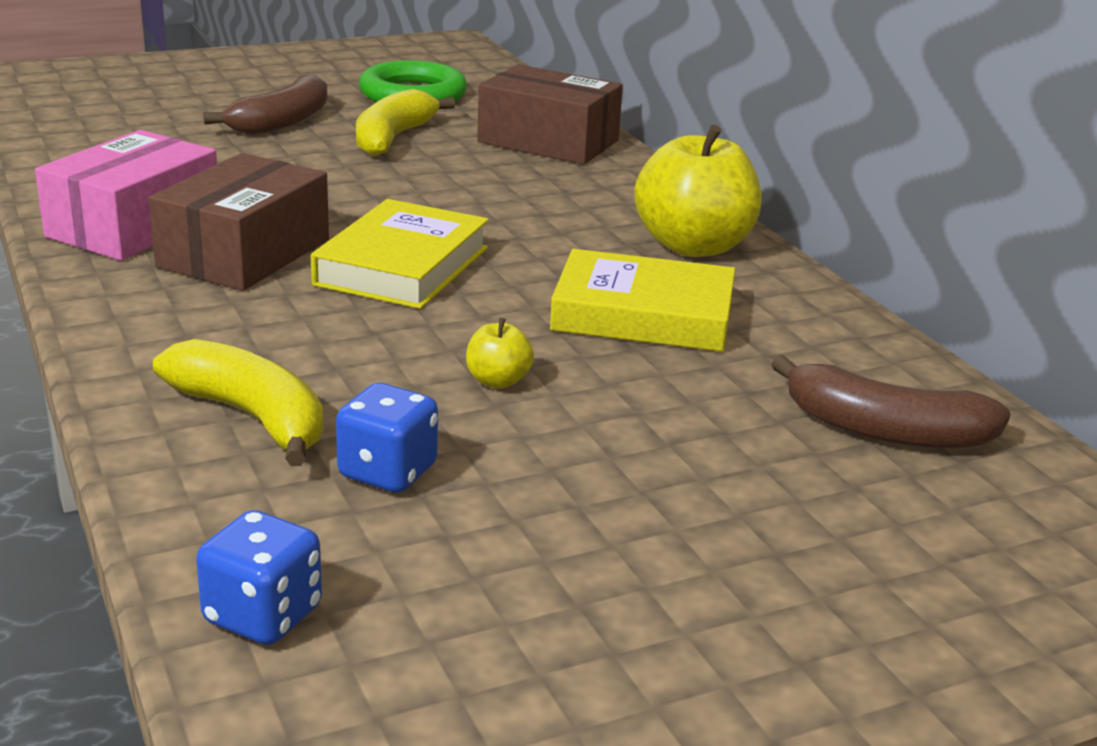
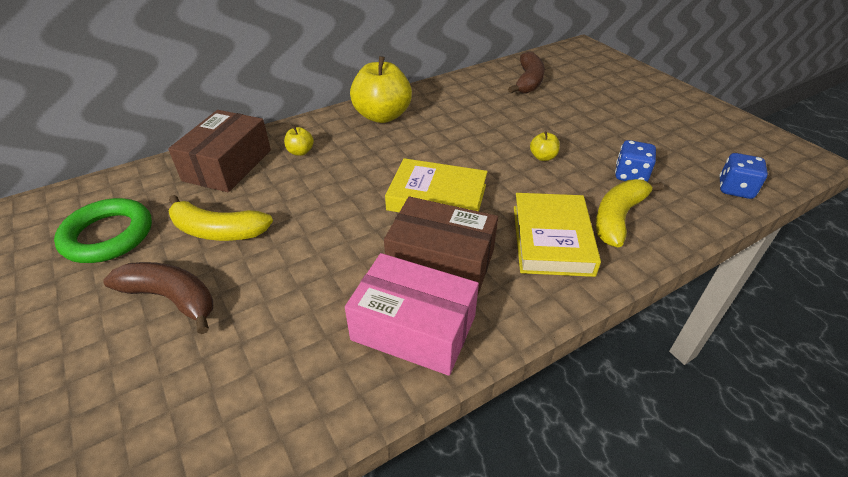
camera: 95 degrees left, 15 degrees up
(574, 182) = (300, 152): none -> yellow apple
(643, 314) = (461, 126): yellow book -> yellow book (551, 239)

